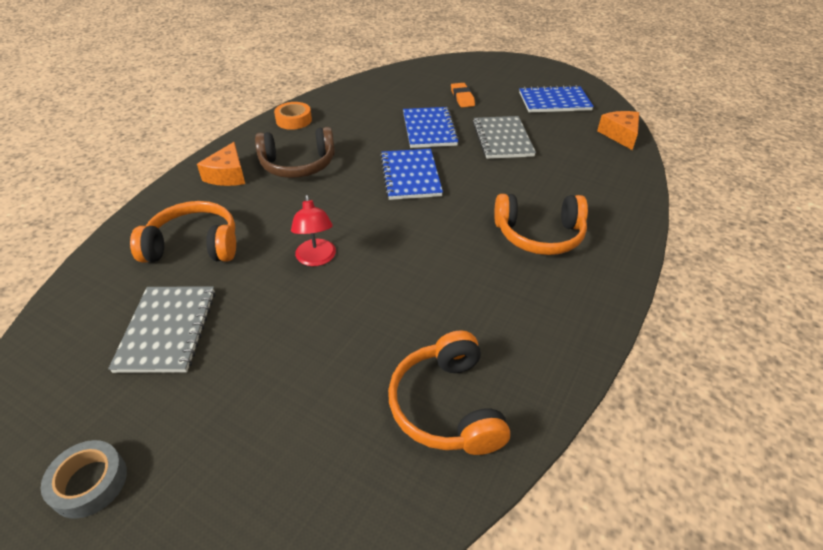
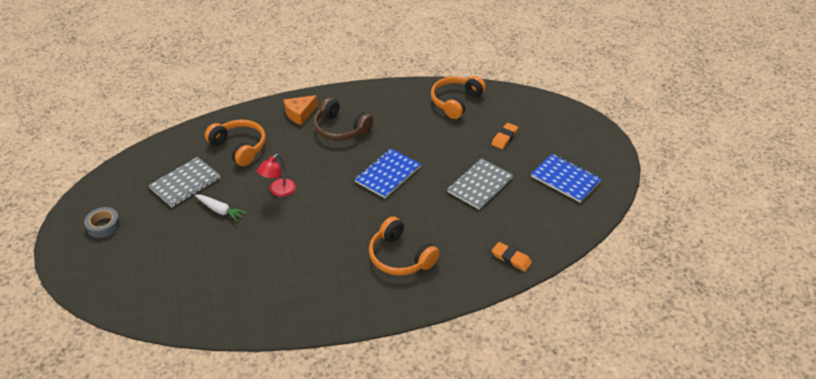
camera: 45 degrees right, 0 degrees up
(268, 327) = (220, 210): none -> white carrot
(294, 120) = (378, 95): orange tape -> none
(429, 129) = (446, 149): blue notebook -> none
(446, 406) = (238, 296): orange headphones -> orange headphones (455, 102)
(620, 135) = (566, 233): orange cheese -> none
(620, 176) = (511, 258): none -> orange eraser

